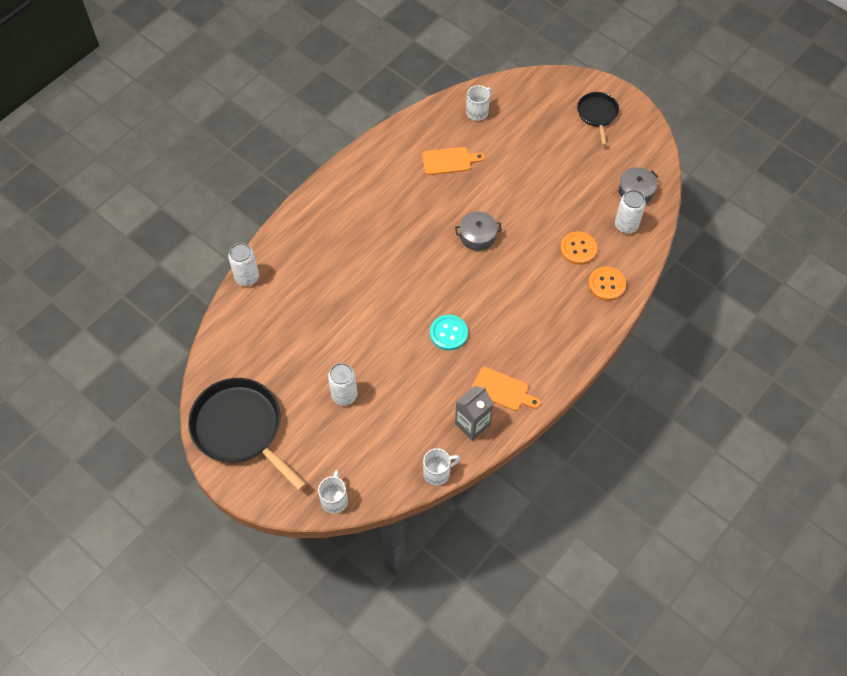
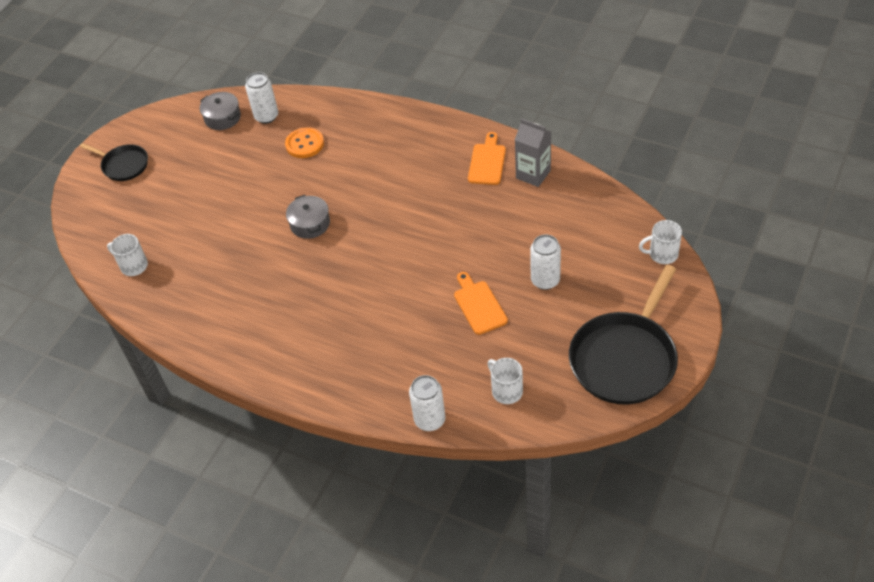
camera: 100 degrees left, 10 degrees down
(437, 472) = (595, 186): white mug -> white mug (506, 391)
(448, 333) = (438, 217): turquoise button -> none
(449, 161) = (211, 273): orange cutting board -> orange cutting board (478, 305)
(597, 114) = (123, 165): black pan -> black pan turned 135 degrees counterclockwise
(606, 284) = (341, 116): orange button -> none

